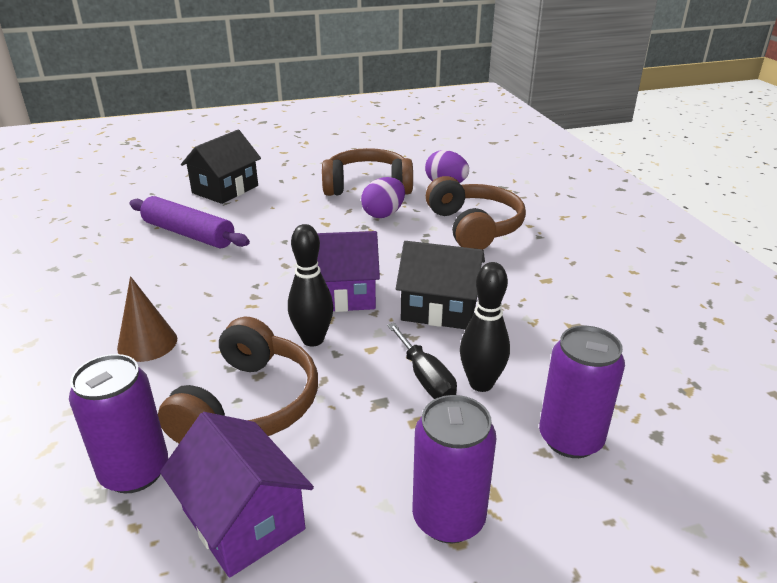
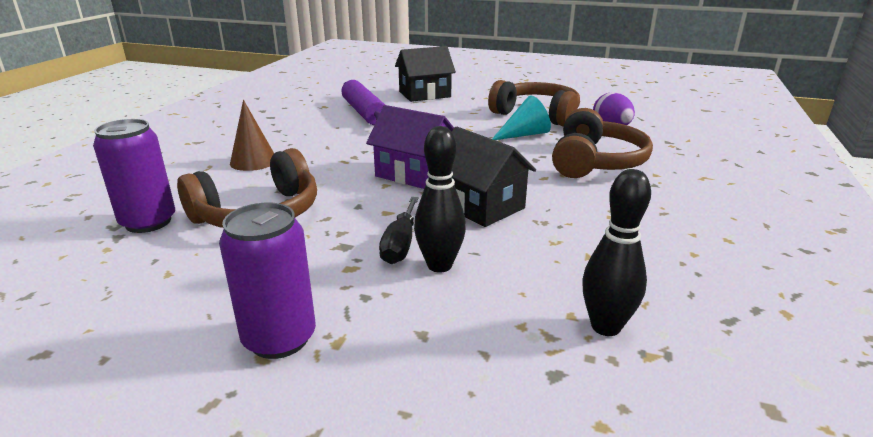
camera: 35 degrees right, 5 degrees down
(243, 519) = (160, 273): purple house -> none
(313, 339) = (354, 193): black bowling pin -> black bowling pin (605, 326)
(383, 214) = (524, 134): purple egg -> turquoise cone
(570, 439) = (461, 336): purple can -> none

